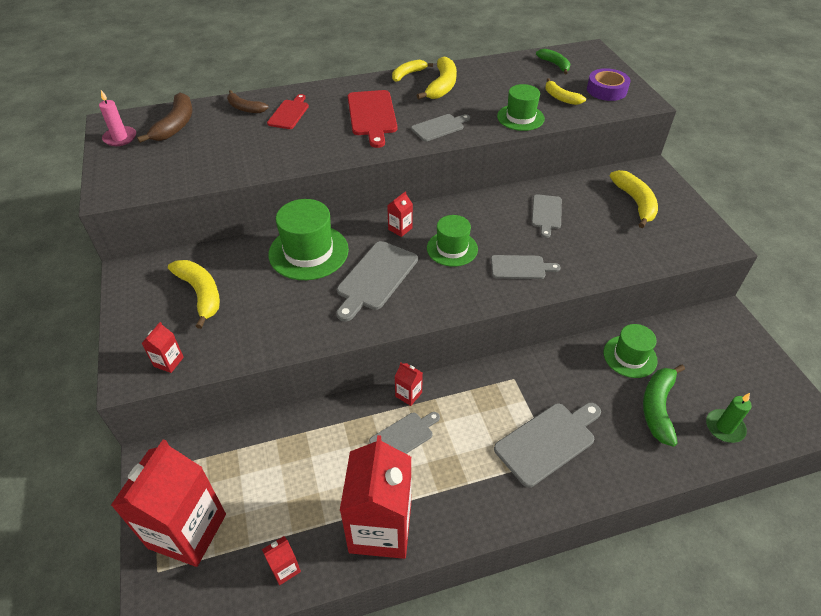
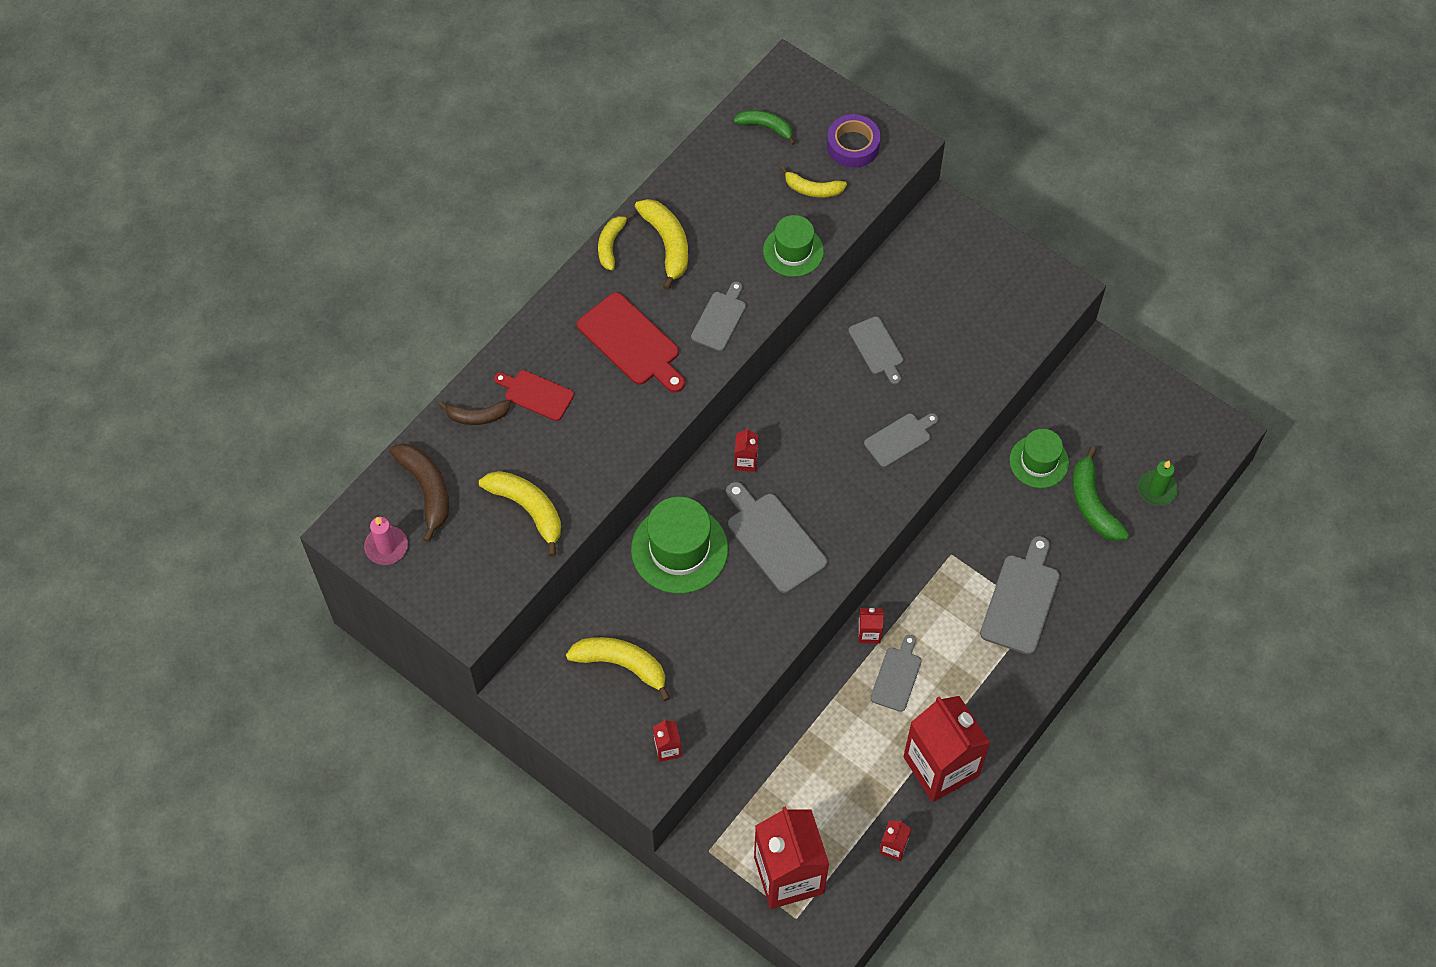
camera: 35 degrees left, 15 degrees up
(289, 113) = (536, 394): red cutting board -> red cutting board turned 45 degrees counterclockwise
(375, 278) = (773, 539): grey cutting board -> grey cutting board turned 150 degrees clockwise
(452, 248) = (817, 455): green hat -> none
(635, 203) = (955, 277): yellow banana -> yellow banana (528, 509)

